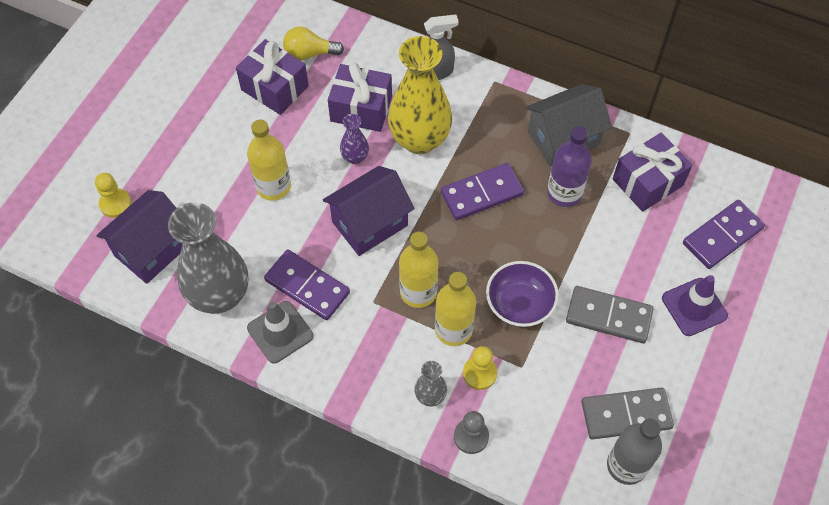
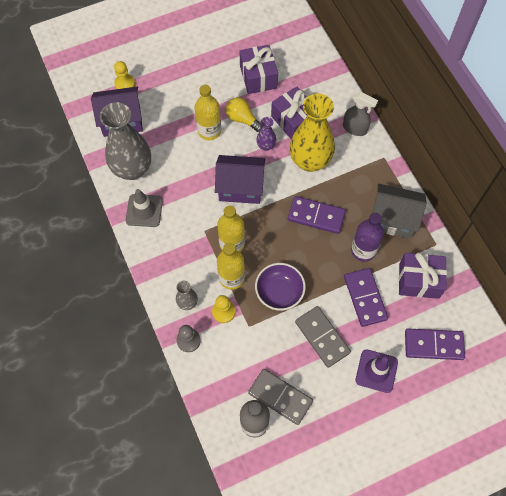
camera: 40 degrees right, 5 degrees up
(307, 286) = (178, 197): purple domino -> purple domino (365, 298)
(309, 53) = (294, 70): yellow light bulb -> yellow light bulb (242, 119)

